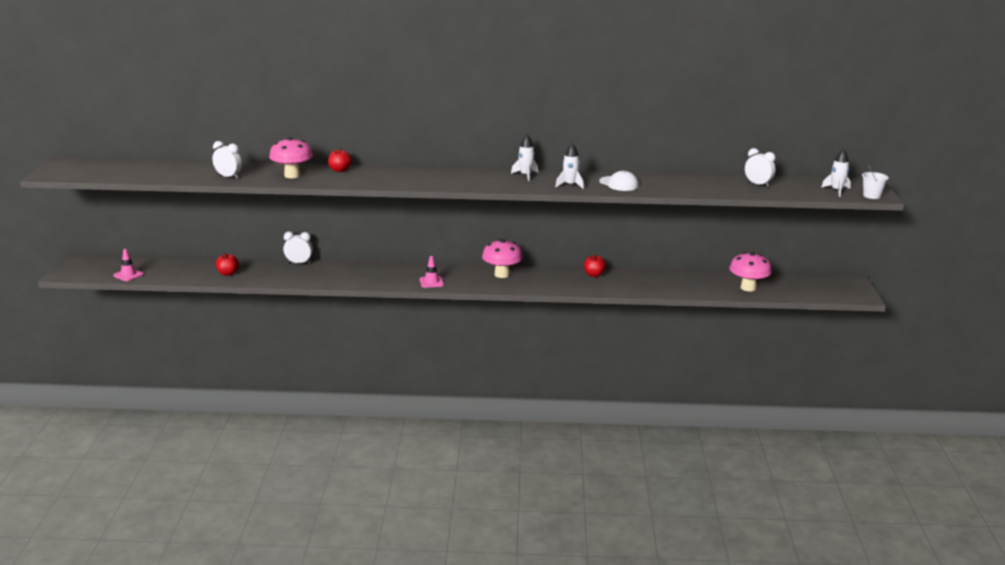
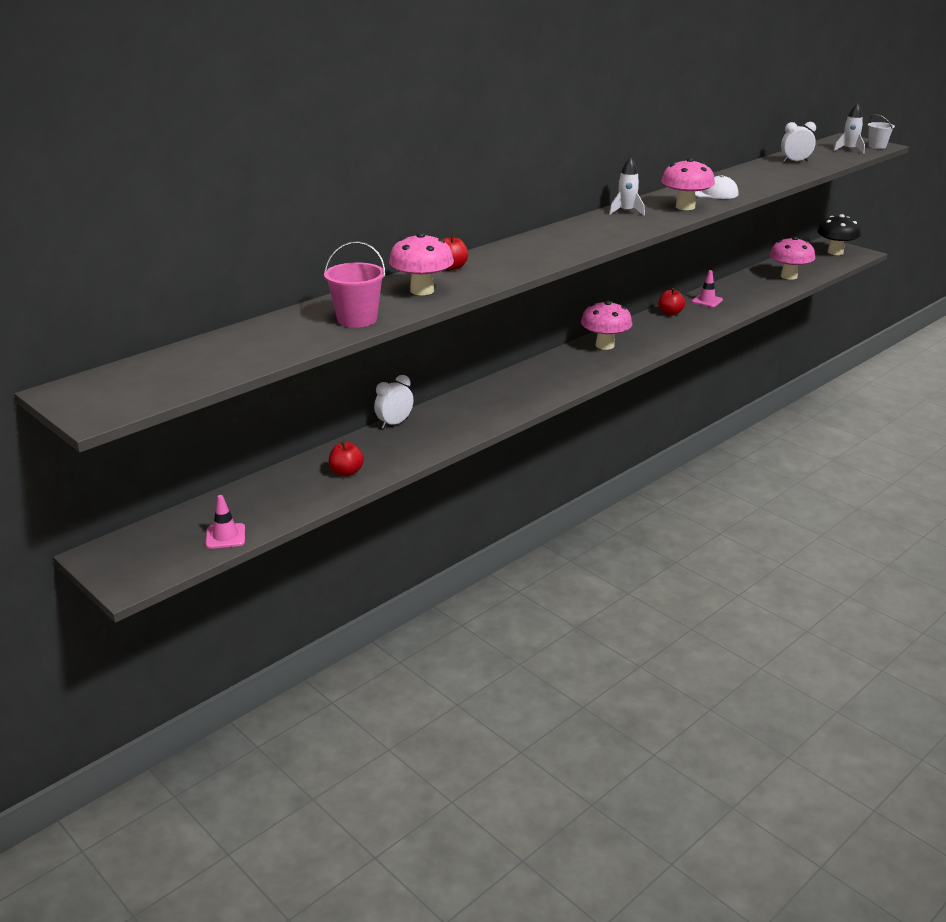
camera: 45 degrees left, 5 degrees up
(228, 177) = (357, 319): white clock -> pink bucket
(431, 282) = (568, 380): pink traffic cone -> pink traffic cone (707, 301)
(570, 185) = (685, 207): white rocket -> pink mushroom
(839, 288) = (835, 252): none -> black mushroom

